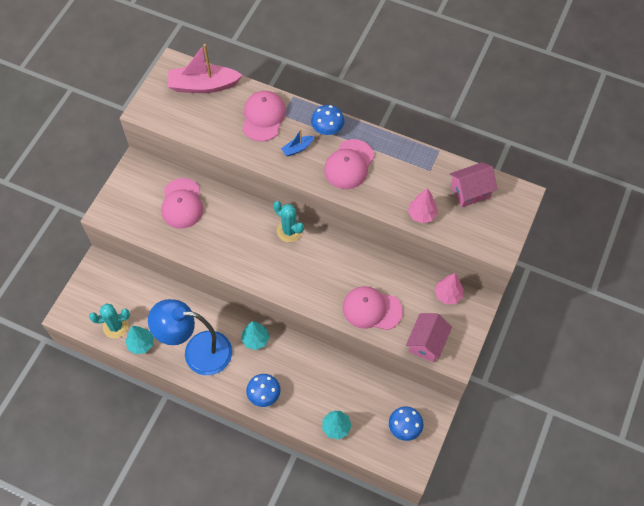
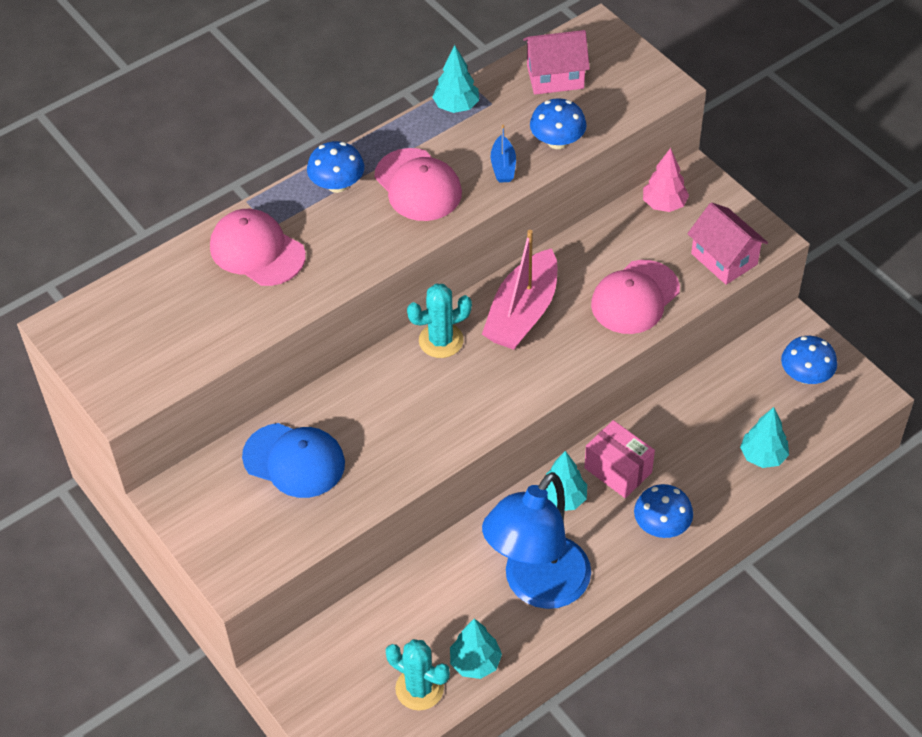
camera: 60 degrees left, 10 degrees down
(115, 326) = (419, 688): turquoise cactus -> turquoise cactus turned 75 degrees counterclockwise
(182, 204) = (294, 460): pink cap -> blue cap
(203, 85) = (136, 303): pink boat -> pink boat (523, 313)
(287, 358) = (618, 470): none -> pink box
(297, 148) = (345, 233): blue boat -> blue boat (503, 166)
(416, 155) = (456, 106): none -> turquoise tree
(422, 214) = (557, 141): pink tree -> blue mushroom
(470, 191) = (555, 77): pink house -> pink house turned 75 degrees clockwise

